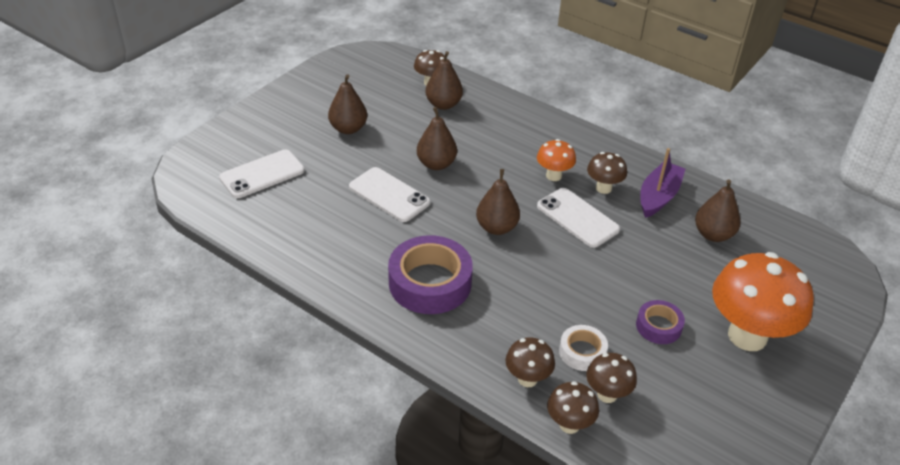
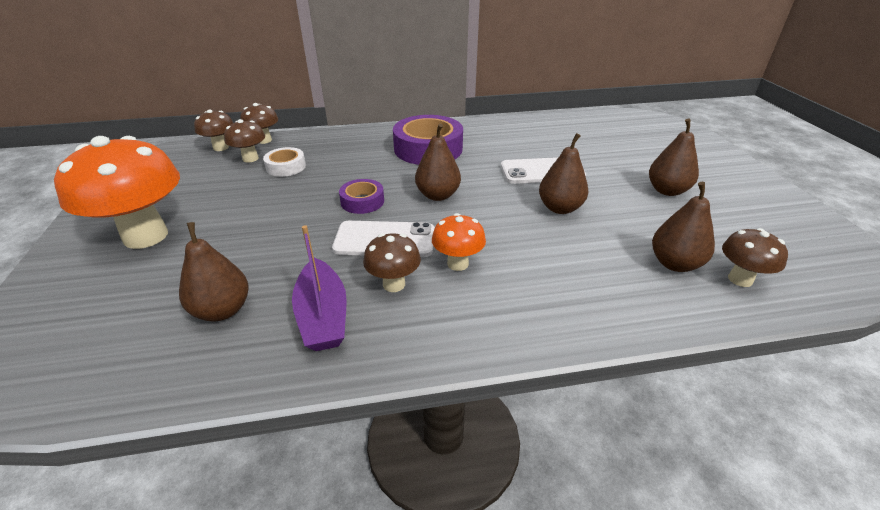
camera: 135 degrees right, 5 degrees down
(262, 174) = (627, 139): white phone -> none
(527, 379) = (309, 143): brown mushroom -> brown mushroom (221, 147)
(658, 326) = (237, 204): purple tape -> purple tape (362, 201)

